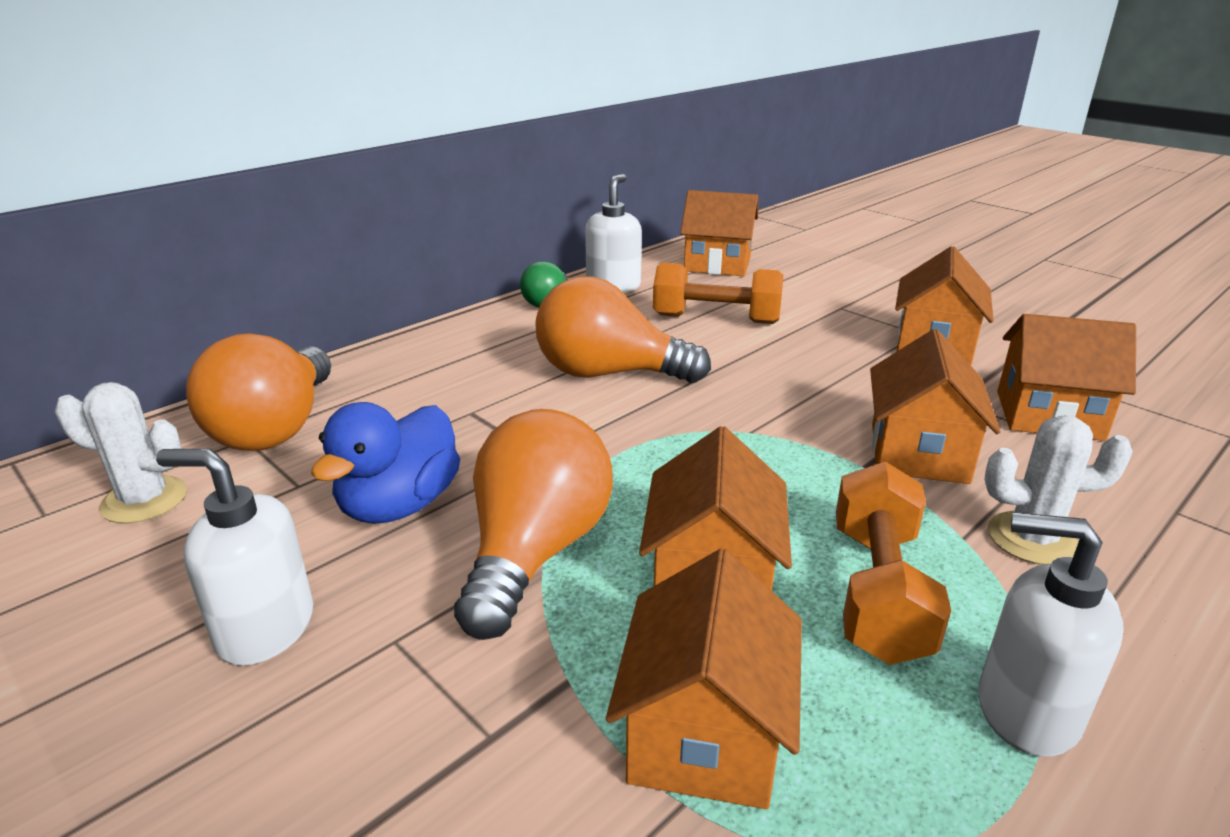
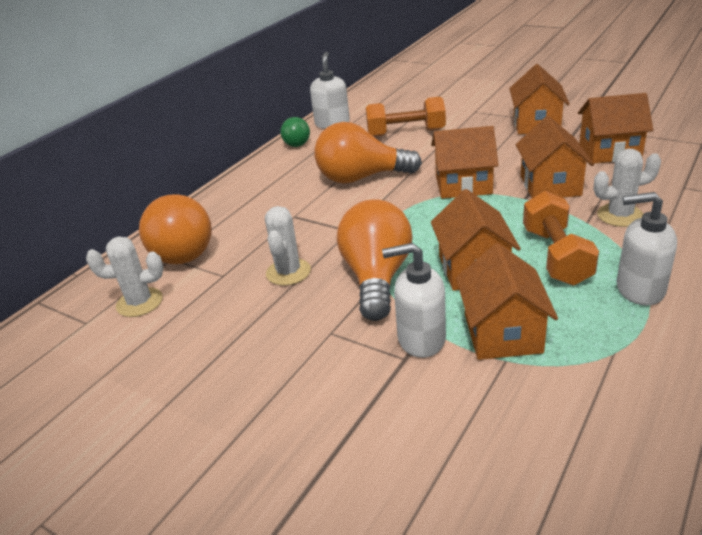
camera: 10 degrees left, 5 degrees up
(265, 628) = (260, 343): white soap dispenser -> white soap dispenser (420, 339)
(399, 505) = (288, 272): blue duck -> white cactus
(717, 264) = (389, 97): orange house -> orange house (463, 185)

